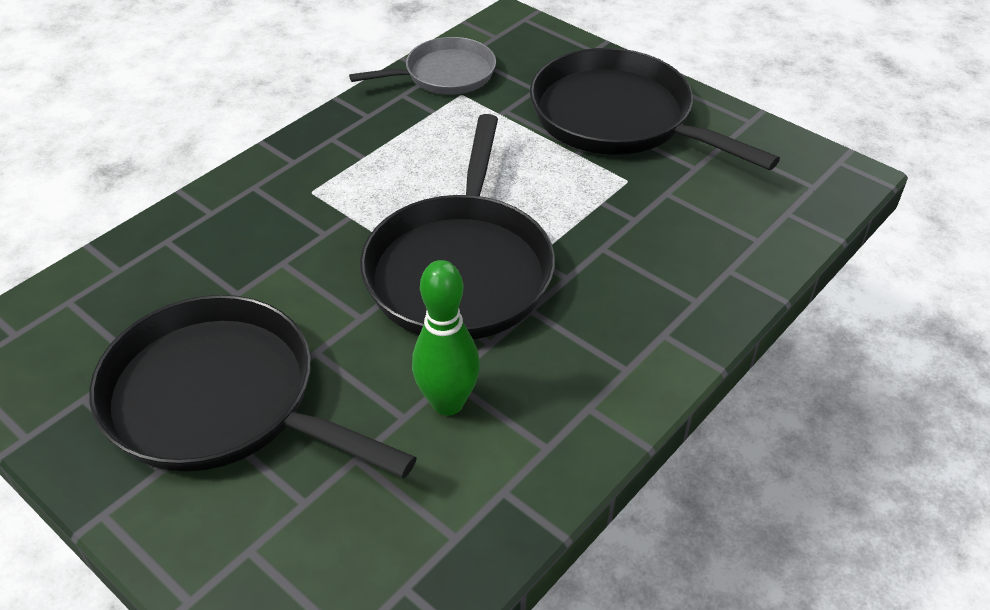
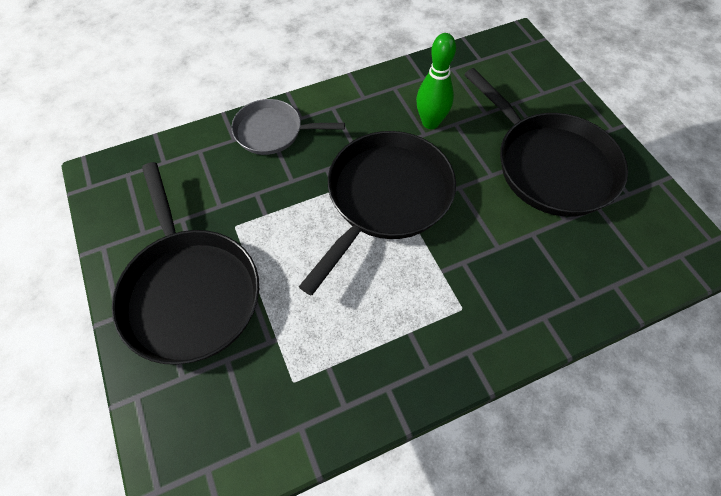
camera: 155 degrees left, 15 degrees up
(445, 74) = (291, 422): grey pan -> grey pan (272, 132)

